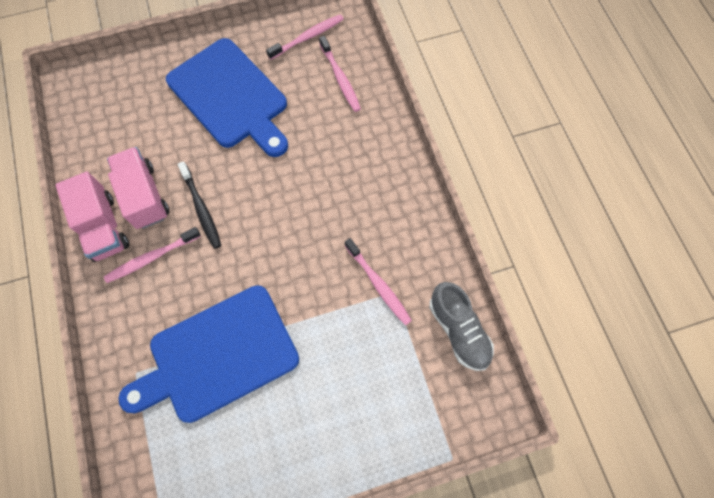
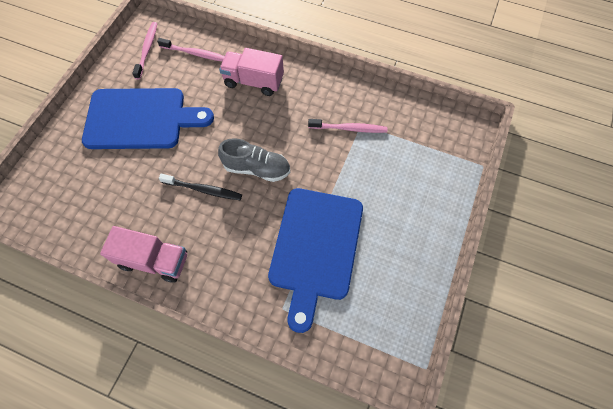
camera: 50 degrees left, 5 degrees down
(144, 196) = (158, 218): pink truck -> pink truck (253, 82)
(152, 257) = (208, 243): pink toothbrush -> none
(458, 330) = (412, 110): grey shoe -> grey shoe (257, 168)

